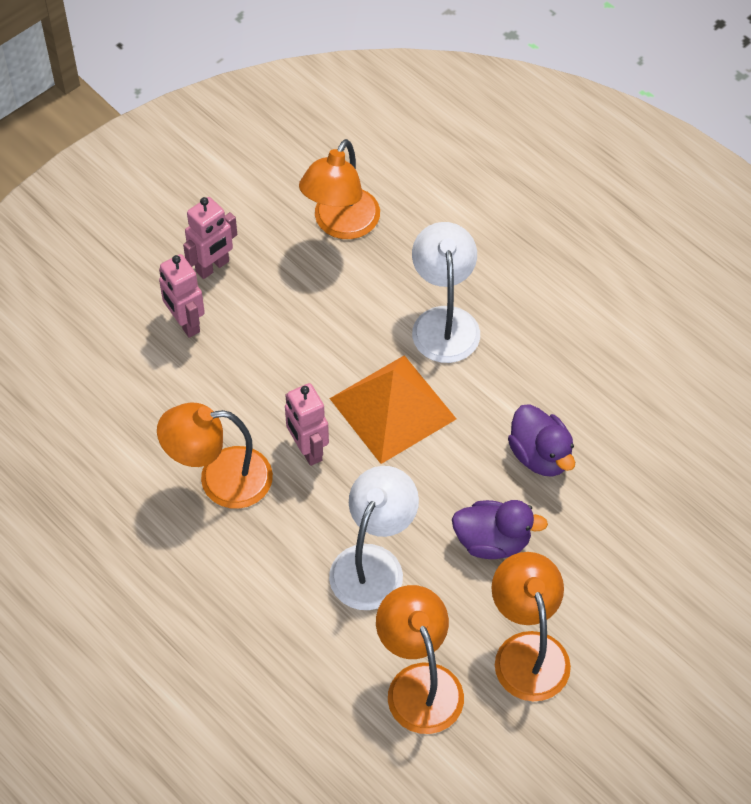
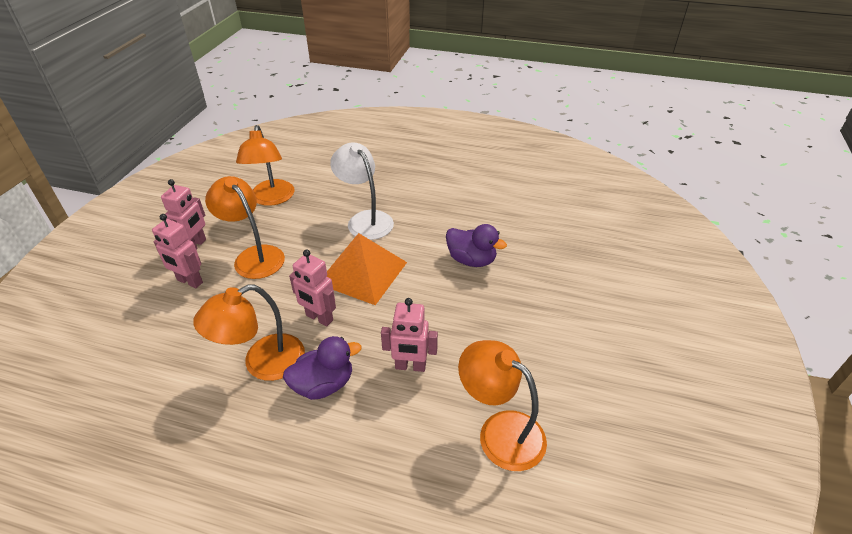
camera: 30 degrees left, 15 degrees down
(373, 563) = (410, 366): white lamp -> pink robot
(492, 541) = (479, 317): purple duck -> purple duck (323, 384)
(527, 650) = (554, 371): orange lamp -> orange lamp (254, 256)

